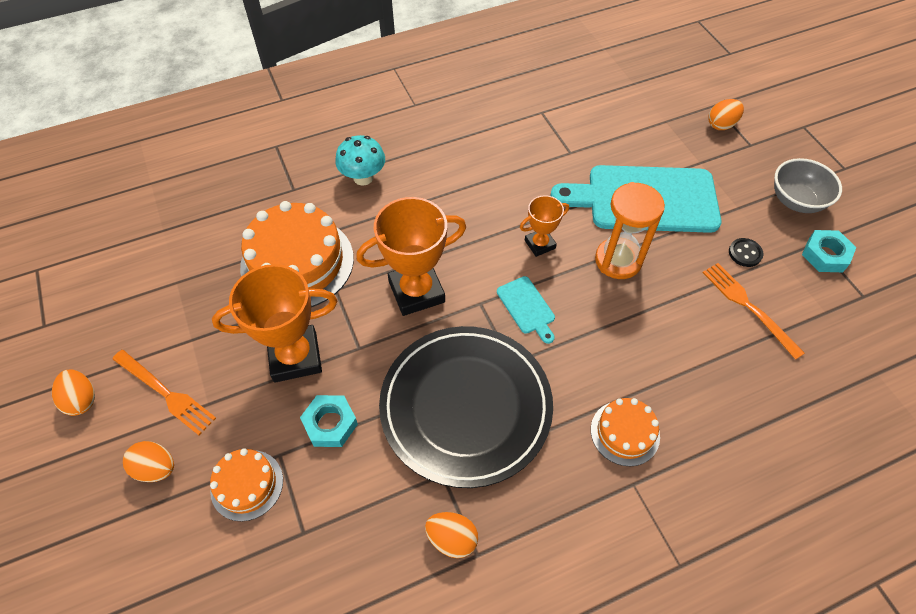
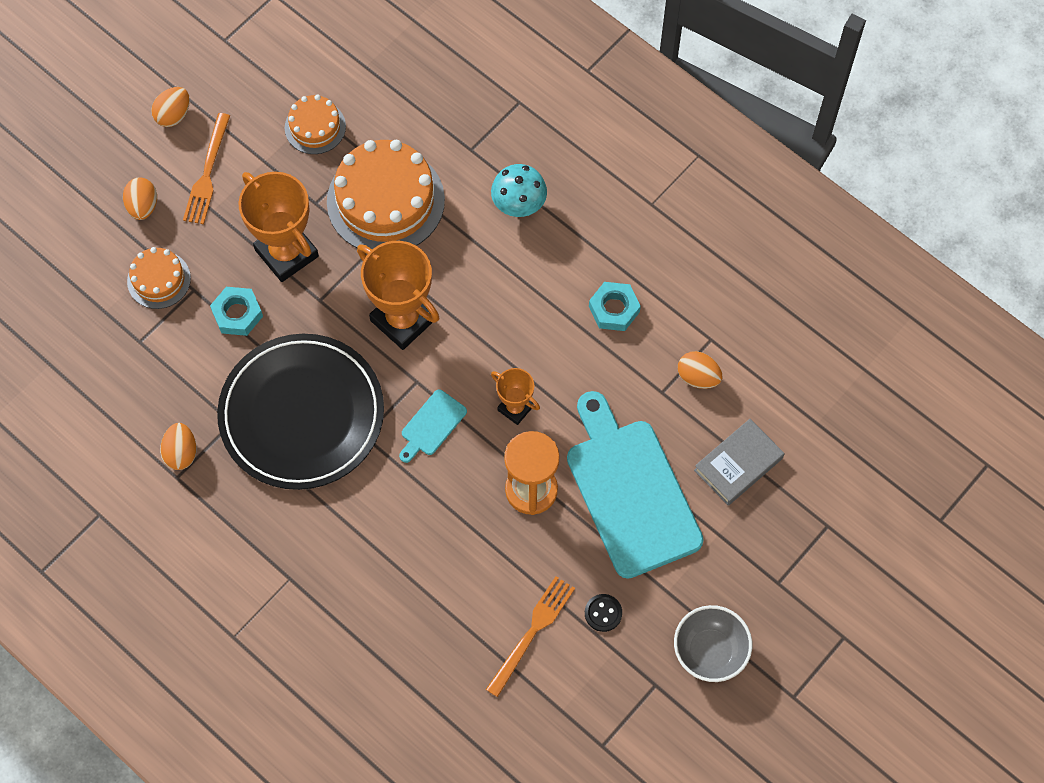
camera: 65 degrees right, 10 degrees up
(625, 433) = (336, 556): orange cake -> orange cake (315, 127)
(648, 132) = (738, 464): none -> grey book
(721, 125) = (795, 541): orange egg -> orange egg (698, 377)
(825, 255) = (642, 697): turquoise nut -> turquoise nut (614, 309)

